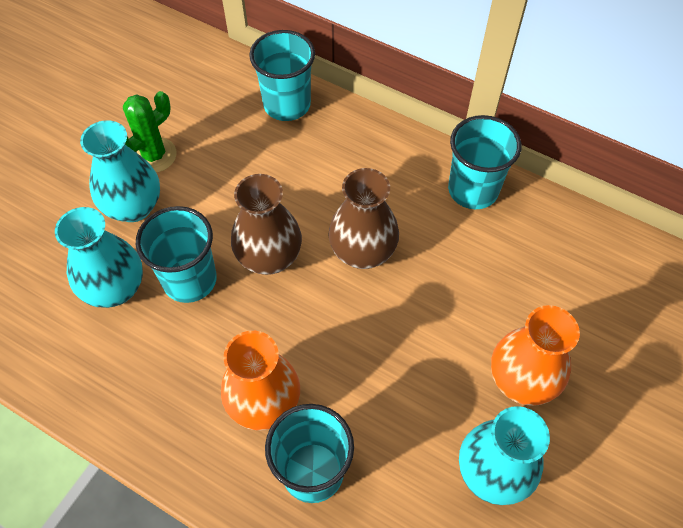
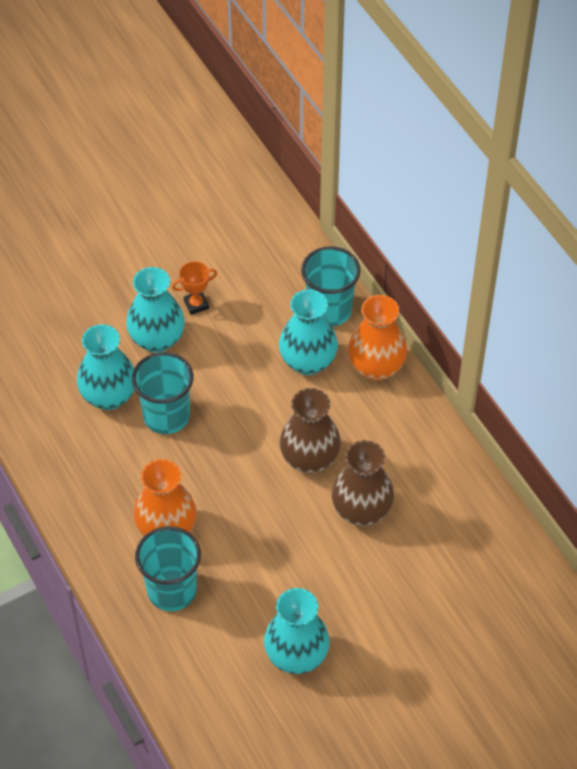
camera: 30 degrees right, 5 degrees down
(154, 155) = (196, 304): green cactus -> orange trophy
(269, 257) = (235, 428): brown vase -> brown vase (361, 511)
(298, 160) = (308, 362): none -> turquoise vase
(473, 190) = (433, 454): turquoise cup -> none
(521, 380) = (363, 609): orange vase -> orange vase (376, 367)

